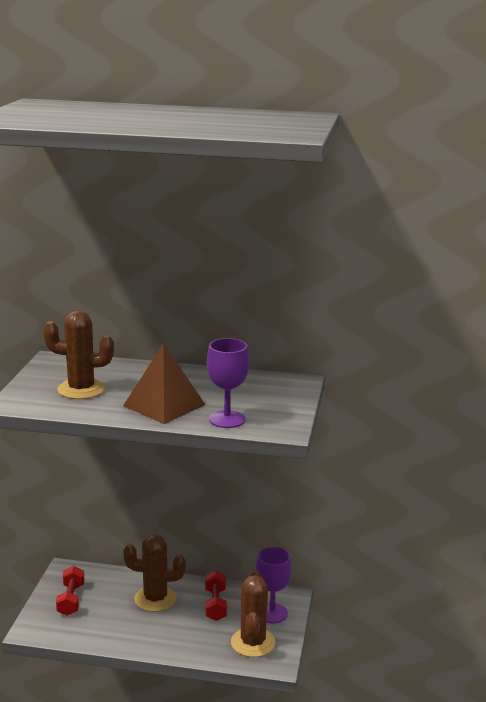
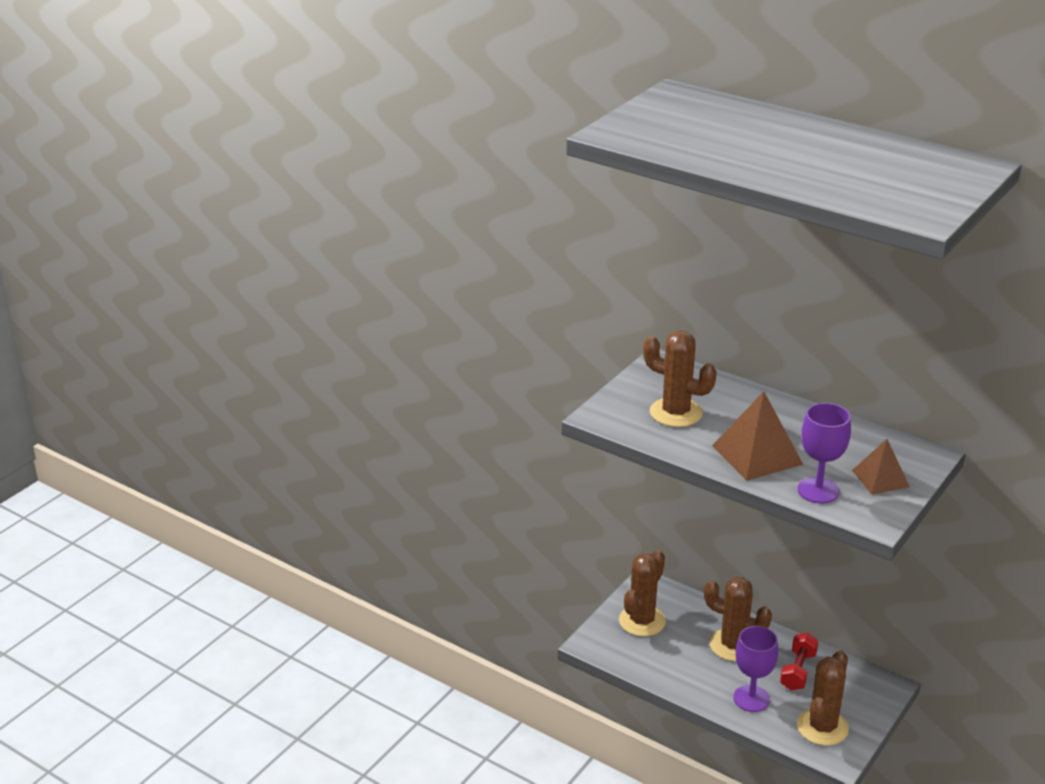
camera: 25 degrees right, 10 degrees up
(71, 600) = (642, 621): red dumbbell -> brown cactus
(271, 402) = (880, 478): none -> brown pyramid
(272, 613) = (859, 699): purple goblet -> purple goblet (751, 698)

